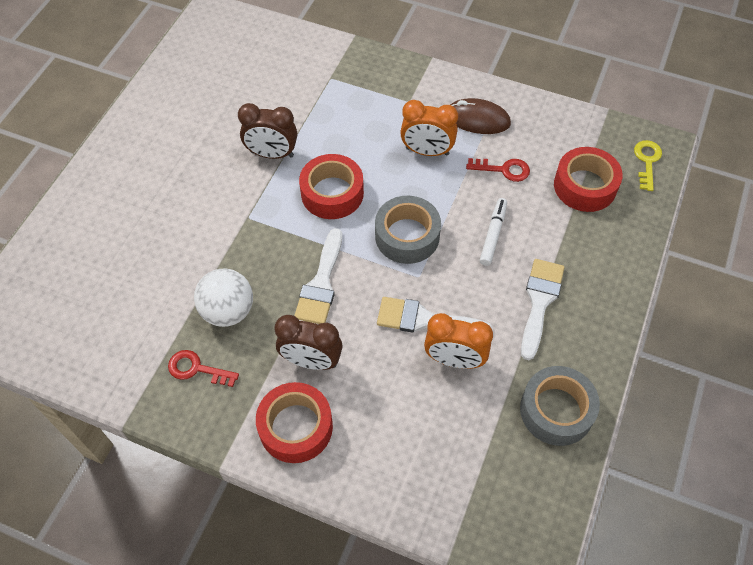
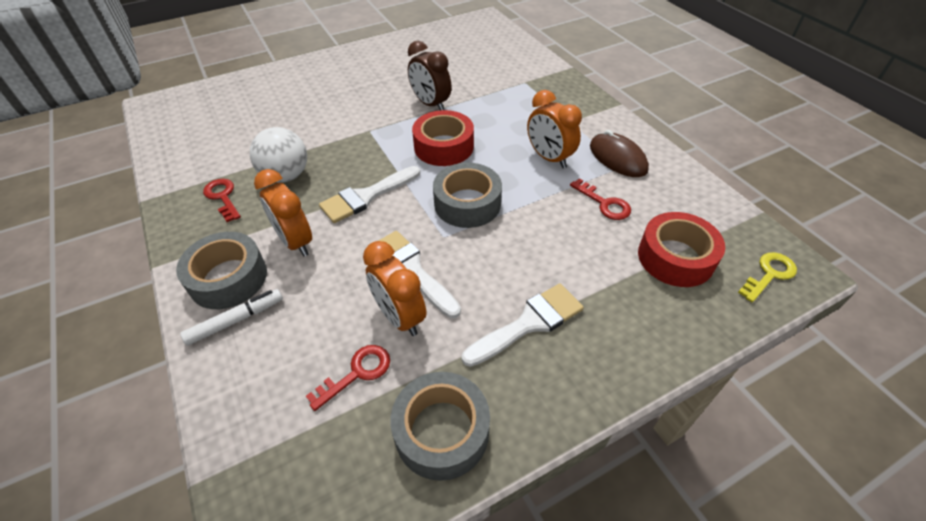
camera: 40 degrees right, 10 degrees down
(296, 427) = (228, 278): red tape -> grey tape
(311, 361) = (295, 242): brown clock -> orange clock
(469, 418) = (357, 373): none -> red key
(493, 235) = (542, 244): white marker -> white marker (236, 320)

